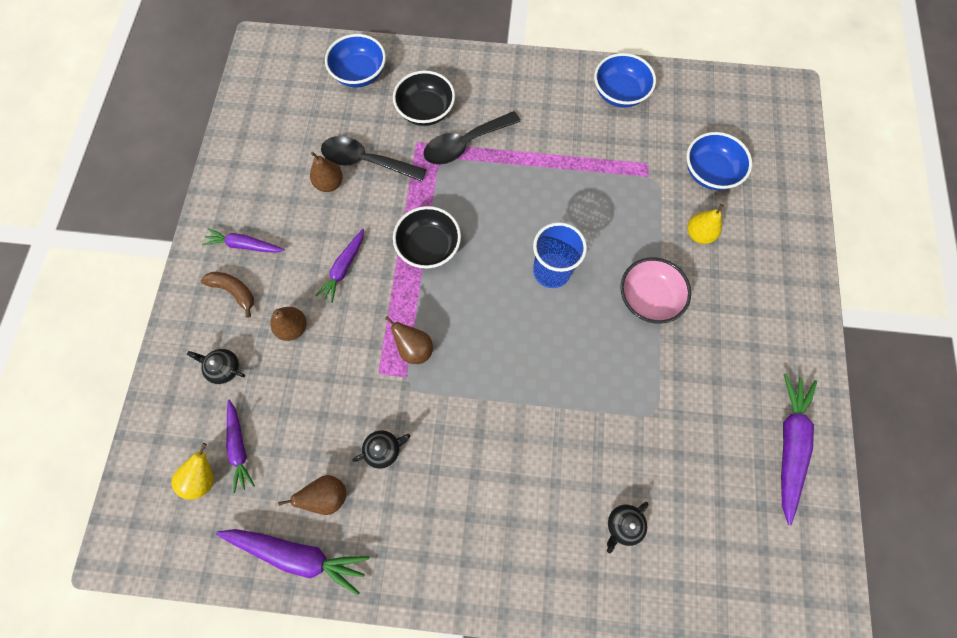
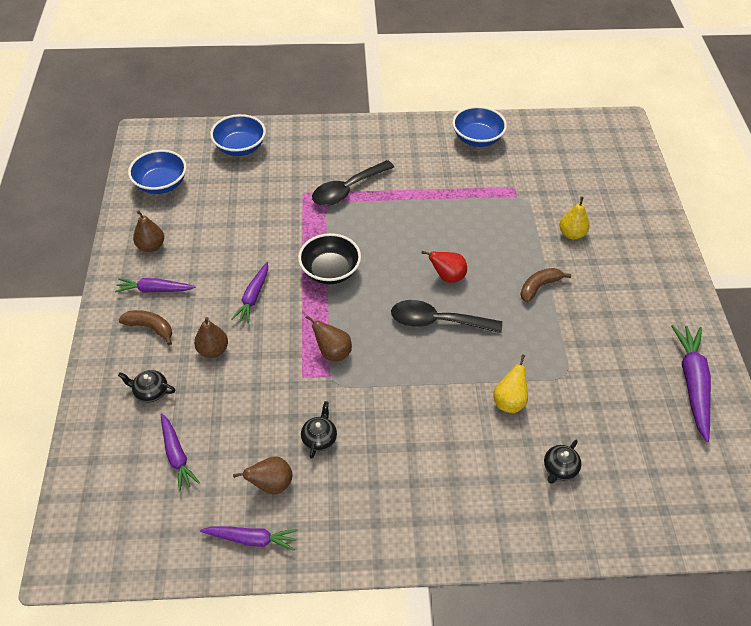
camera: 10 degrees left, 20 degrees down
(204, 477) = (145, 486): yellow pear -> yellow pear (509, 401)
(298, 555) = (251, 539): purple carrot -> purple carrot, size x0.63
(329, 183) = (227, 233): brown pear -> brown pear (151, 246)
(366, 161) = (259, 212): black spoon -> black spoon (437, 321)
(383, 449) = (319, 438): black teapot -> black teapot turned 45 degrees counterclockwise
(425, 111) = (306, 169): black bowl -> none
(551, 271) = (447, 277): blue cup -> red pear
(648, 298) = (539, 287): pink bowl -> brown banana
(709, 172) = (569, 188): blue bowl -> blue bowl (161, 184)

